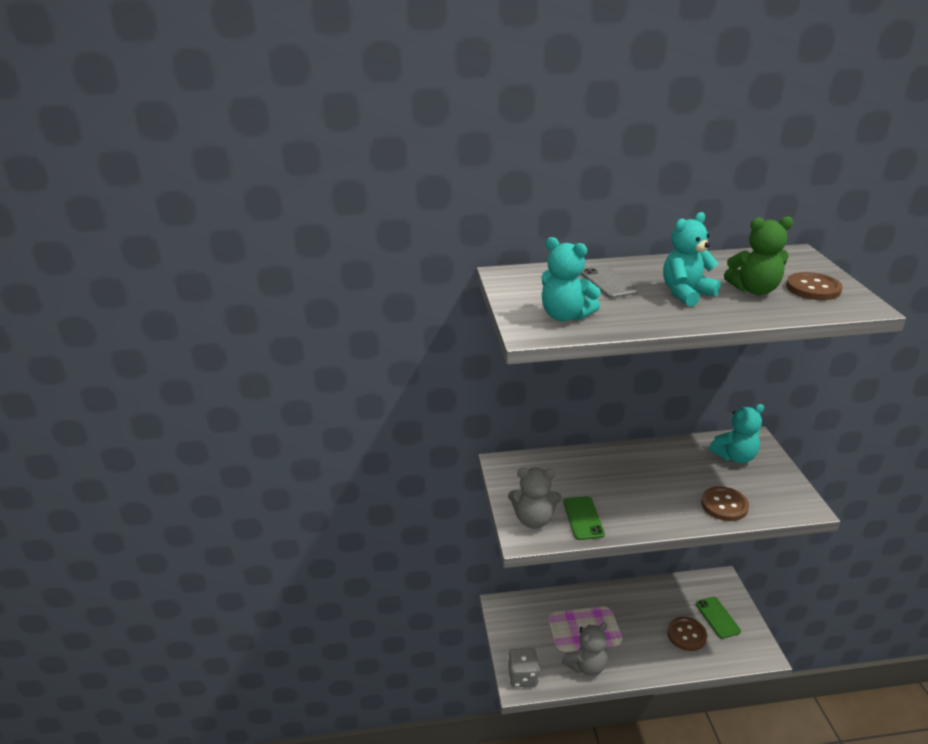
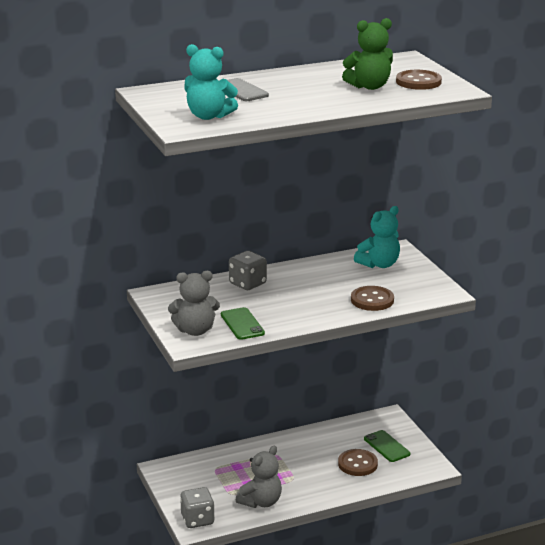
camera: 15 degrees left, 5 degrees down
(597, 463) = (247, 284): none -> grey dice
(686, 293) = (311, 93): turquoise teddy bear -> none

